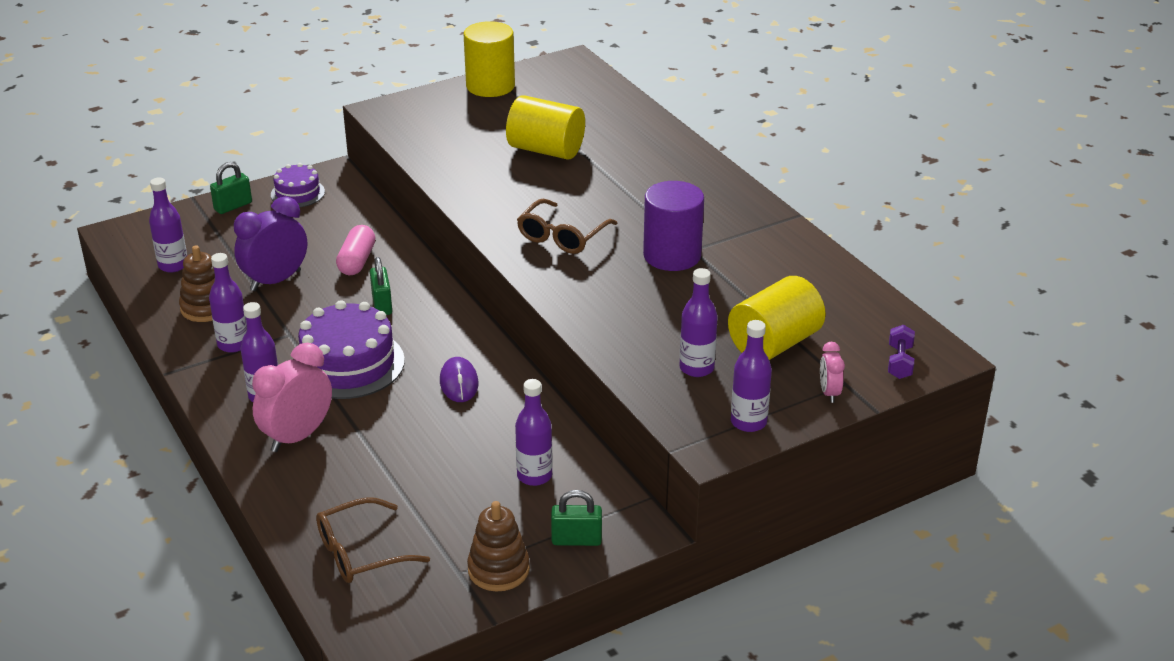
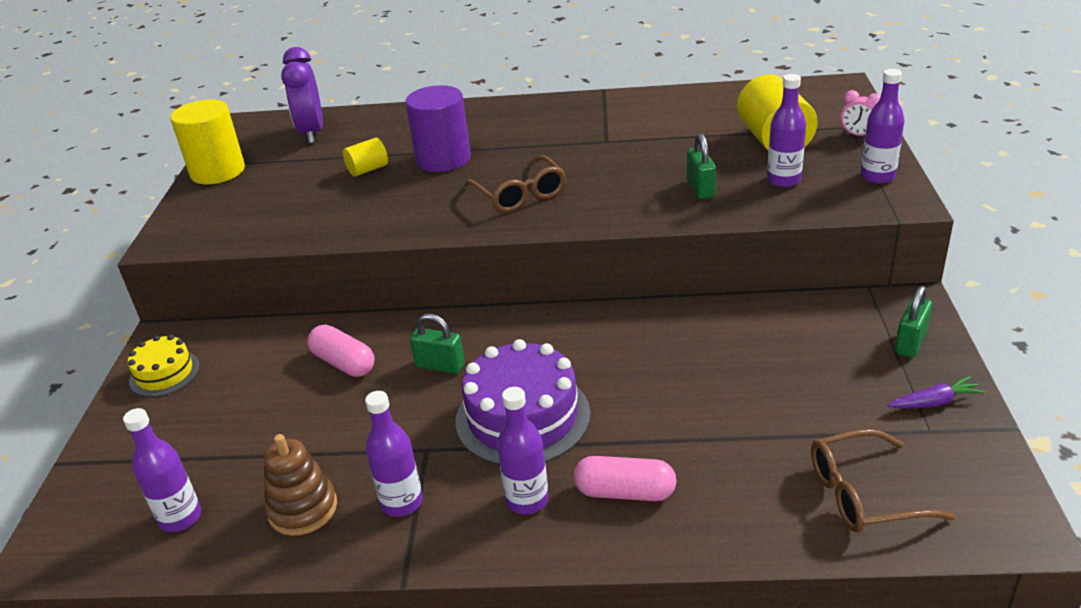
camera: 55 degrees left, 0 degrees up
(233, 206) = (123, 432): green padlock -> green padlock (700, 188)
(275, 281) = (312, 434): purple clock -> purple clock (312, 133)
(297, 193) = (164, 373): purple cake -> yellow cake
(297, 436) = (625, 492): pink clock -> pink capsule
(361, 552) = (863, 494): brown glasses -> brown glasses turned 75 degrees clockwise
(459, 383) = (619, 349): purple mouse -> none
(498, 569) = (934, 402): brown stacking toy -> purple carrot
(534, 476) = (800, 342): purple bottle -> none
(546, 150) = (368, 169): yellow cylinder -> yellow cylinder, size x0.52
(672, 255) = (606, 152): purple cylinder -> purple cylinder (443, 159)
(899, 362) = (836, 101): purple dumbbell -> none

